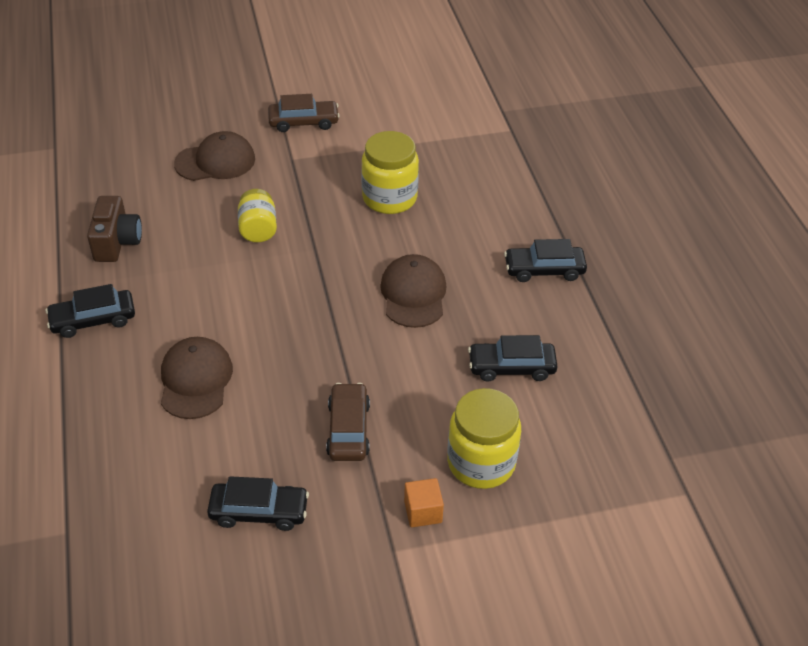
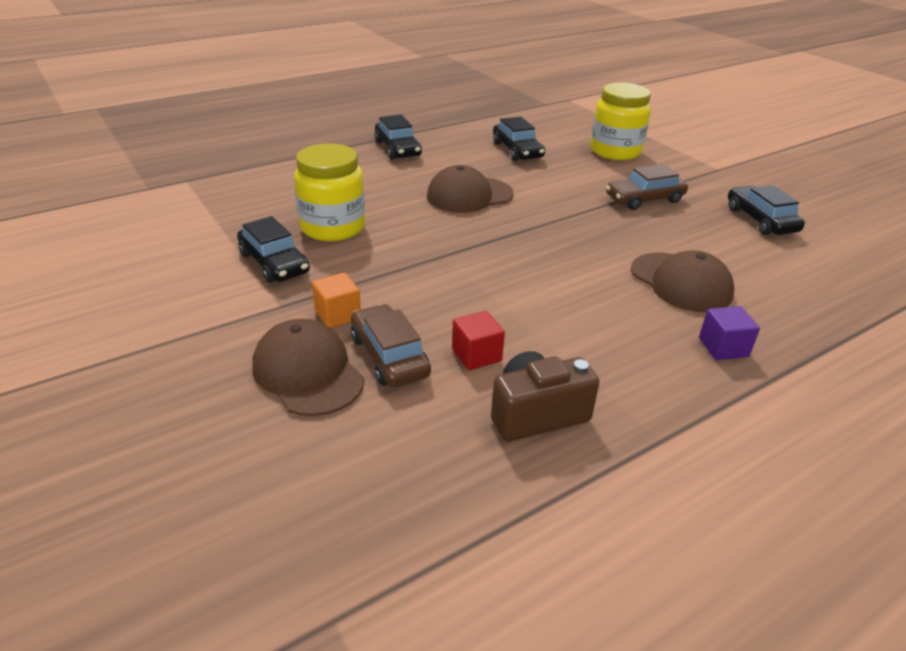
camera: 110 degrees left, 10 degrees down
(93, 320) = (681, 383): black car -> black car (274, 263)
(108, 362) = (723, 347): none -> purple cube
(185, 233) = (476, 355): none -> red cube
(195, 380) = (681, 282): brown cap -> brown cap turned 105 degrees counterclockwise
(258, 229) = (433, 299): yellow jar -> none
(303, 122) = (188, 314): brown car -> brown car (389, 356)
(423, 512) = (678, 164): orange cube -> orange cube (338, 314)

